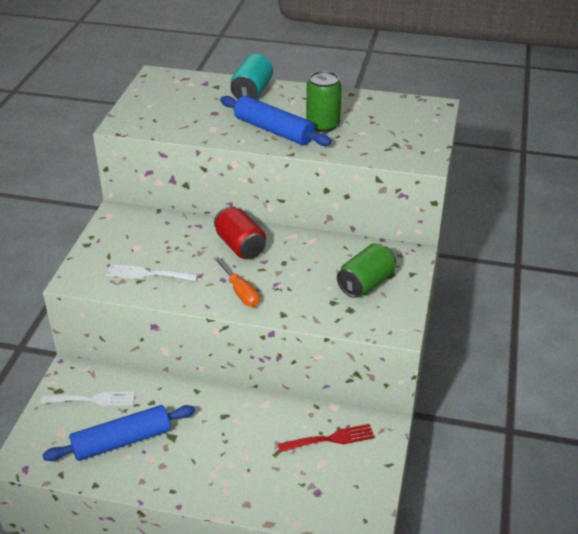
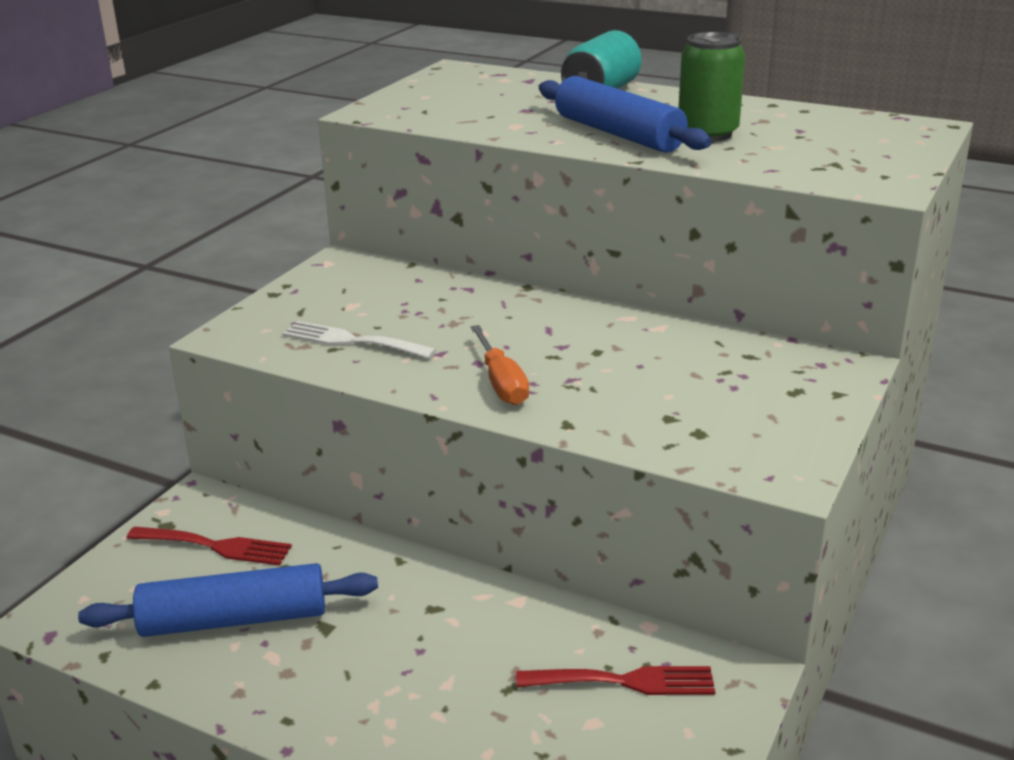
camera: 15 degrees right, 10 degrees down
(93, 399) = (216, 546): white fork -> red fork
(240, 246) = (528, 321): red can -> none
(366, 283) = (742, 398): green can -> none

